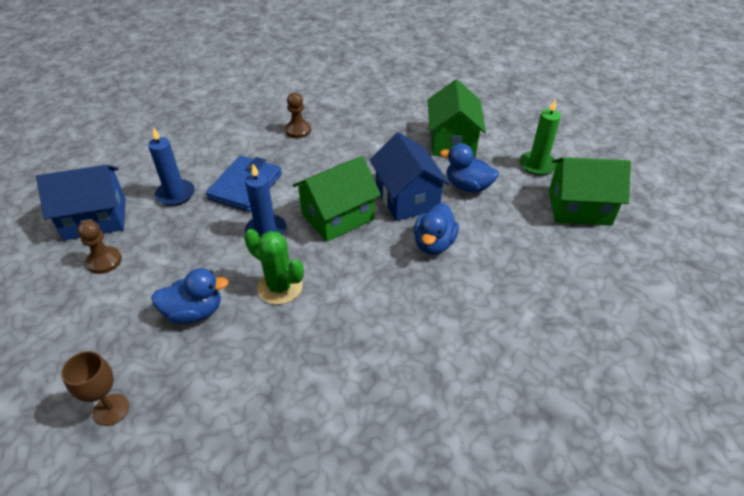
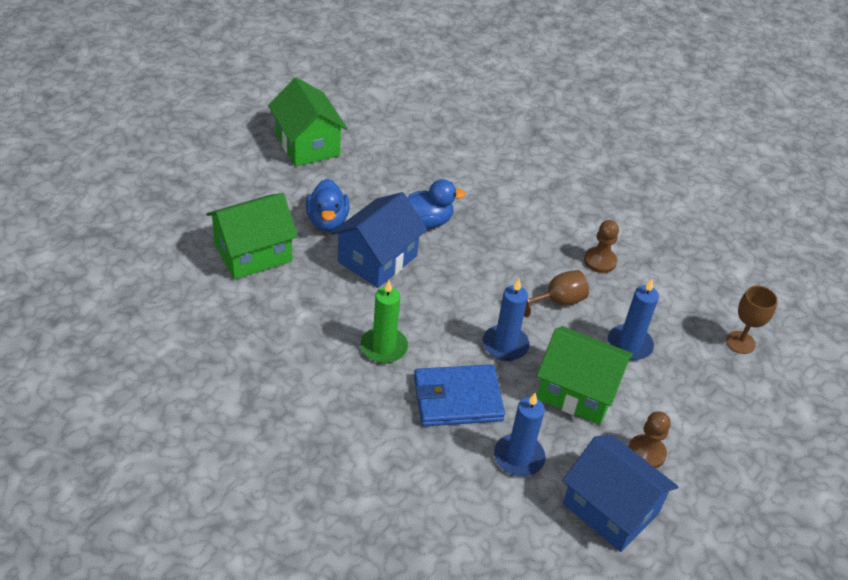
camera: 125 degrees left, 0 degrees up
(194, 312) = (629, 344): blue duck -> blue candle
(280, 287) = (557, 301): green cactus -> brown goblet
(298, 130) = (321, 403): brown pawn -> brown pawn (600, 261)
(337, 216) = (443, 300): green house -> green house (577, 391)
(537, 165) = (257, 181): green candle -> green candle (384, 347)

